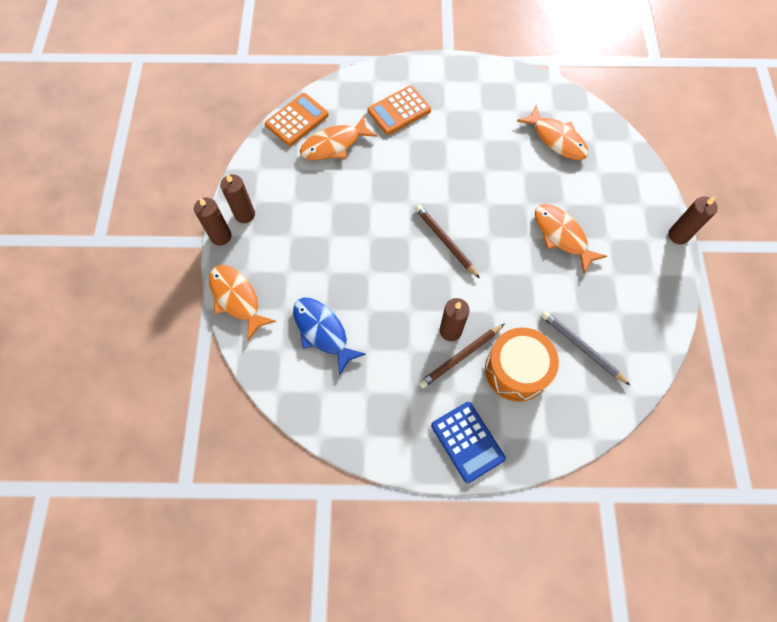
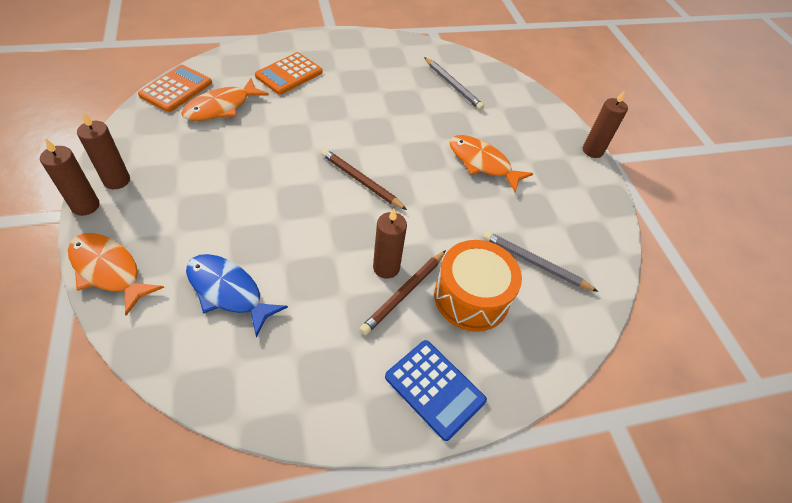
camera: 20 degrees left, 15 degrees down
(556, 139) = (453, 85): orange fish -> grey pencil

